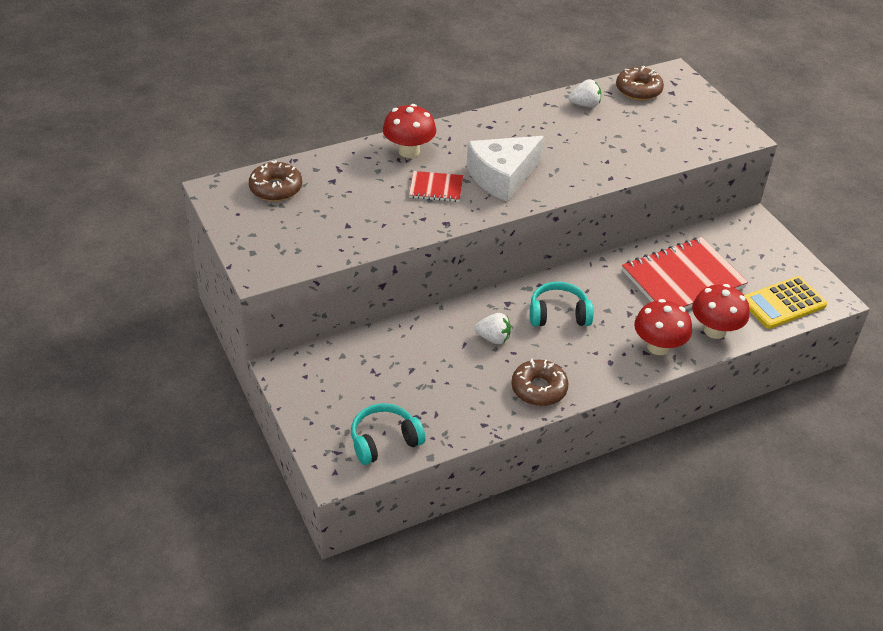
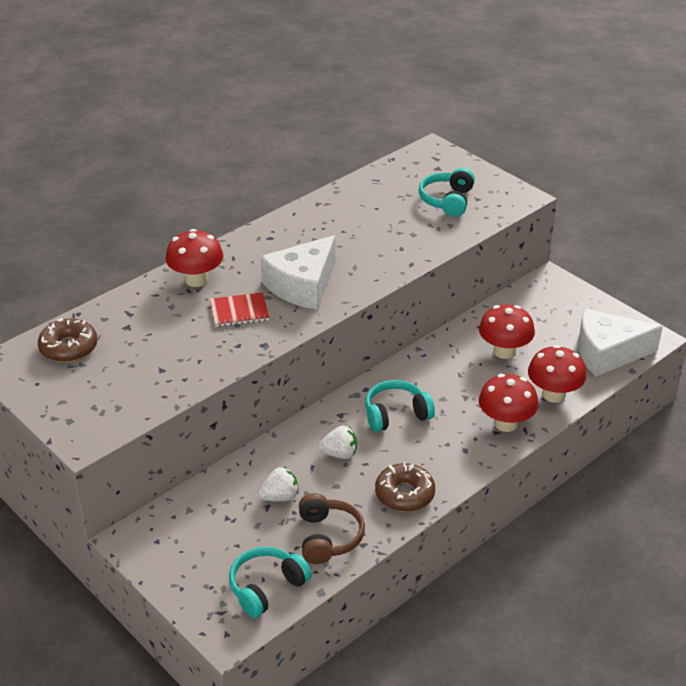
camera: 15 degrees left, 5 degrees down
(455, 410) = (328, 537): none -> brown headphones
(585, 105) = (357, 197): white strawberry -> white strawberry (280, 497)
(638, 90) = (404, 172): brown donut -> none
(669, 125) = (447, 200): none -> turquoise headphones
(683, 279) = (504, 351): red notebook -> red mushroom
(783, 303) = (607, 353): yellow calculator -> white cheese

